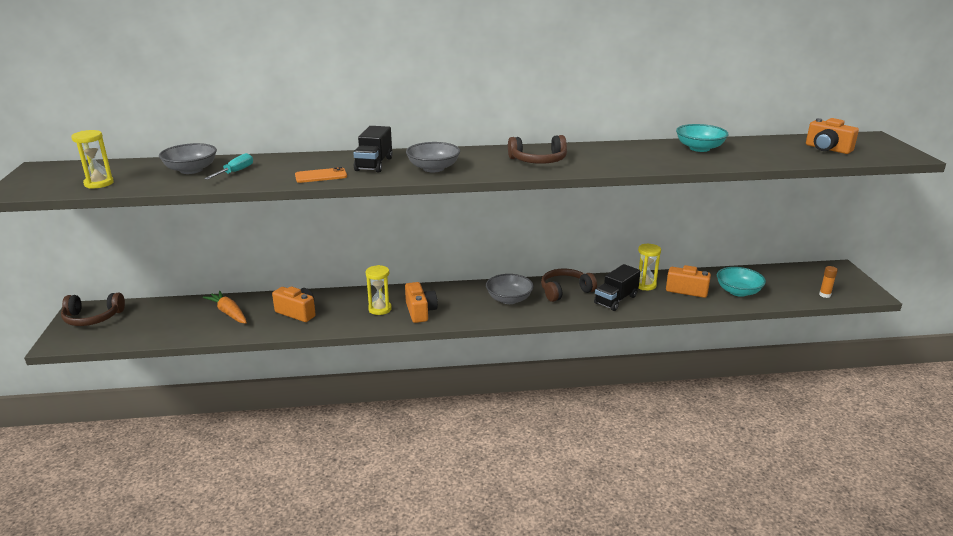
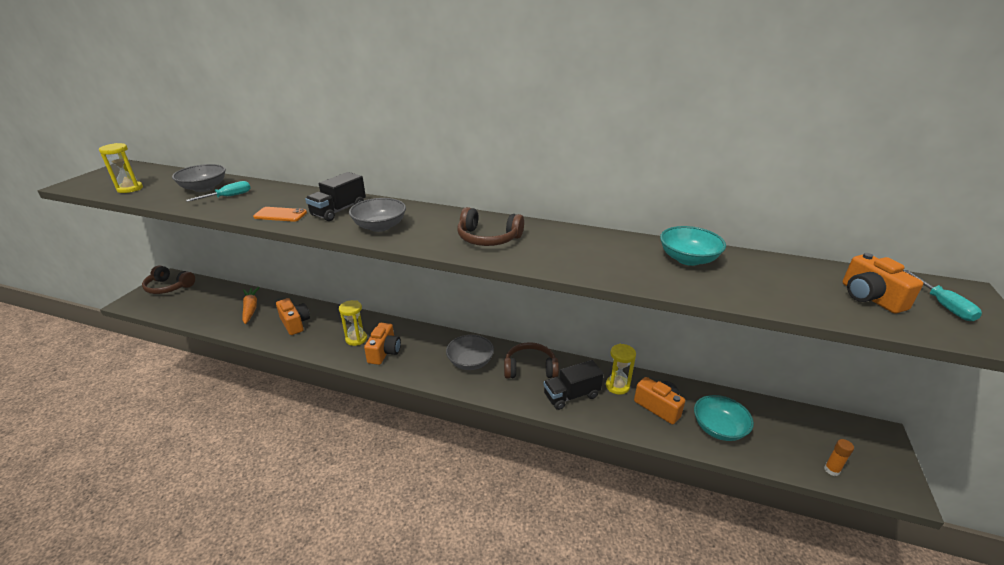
camera: 25 degrees right, 5 degrees up
(868, 146) = (943, 306): none -> turquoise screwdriver

